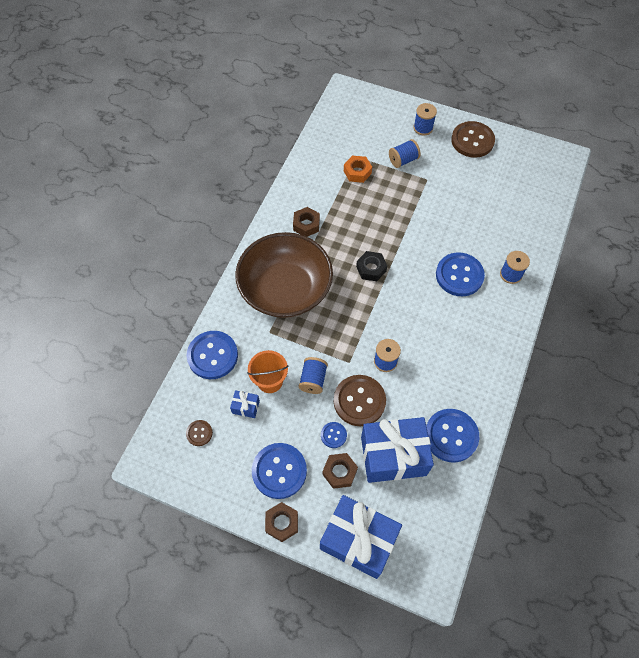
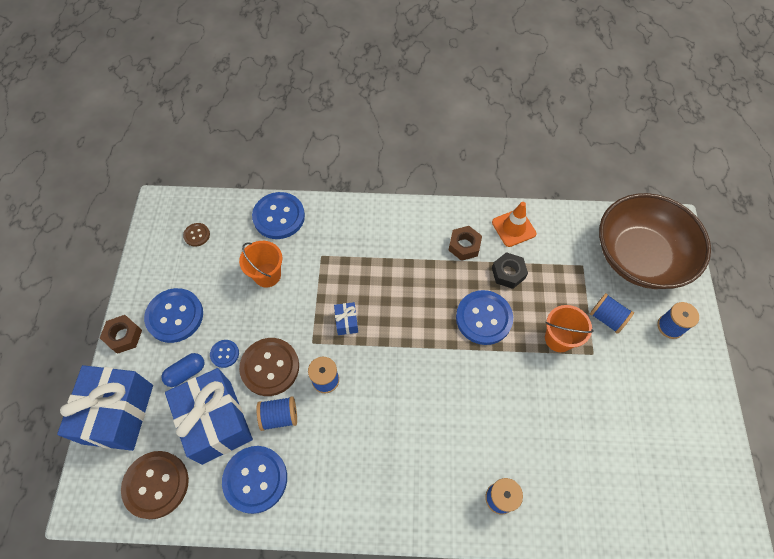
camera: 70 degrees right, 0 degrees up
(246, 407) = (233, 264): blue gift -> blue gift (346, 322)
(285, 289) = (376, 253): brown bowl -> brown bowl (640, 256)
(305, 186) = (513, 228): none -> orange traffic cone
(313, 380) = (281, 314): blue spool -> blue spool (279, 416)
(339, 472) = (186, 372): brown nut -> blue capsule
(357, 172) = (561, 273): orange nut -> none
(371, 269) = (436, 329): black nut -> black nut (508, 273)
(408, 194) = (559, 338): none -> orange bucket
(459, 275) = (470, 432): blue button -> blue button (483, 318)
(472, 140) = (687, 393): brown button -> brown button (156, 484)

